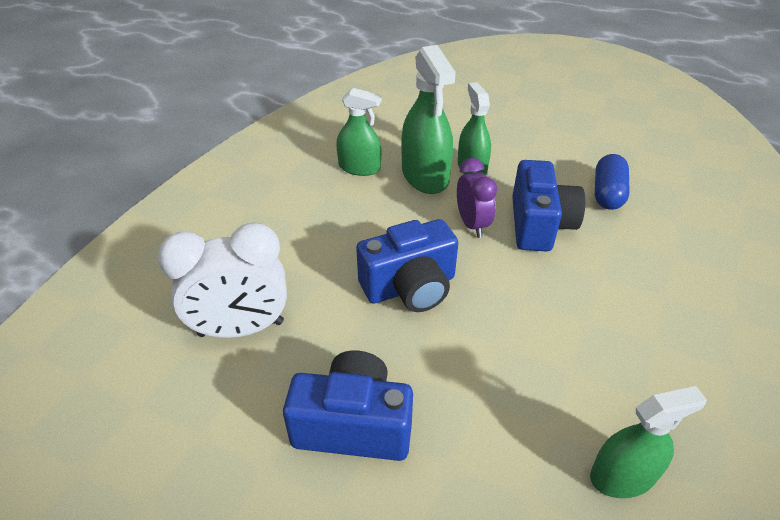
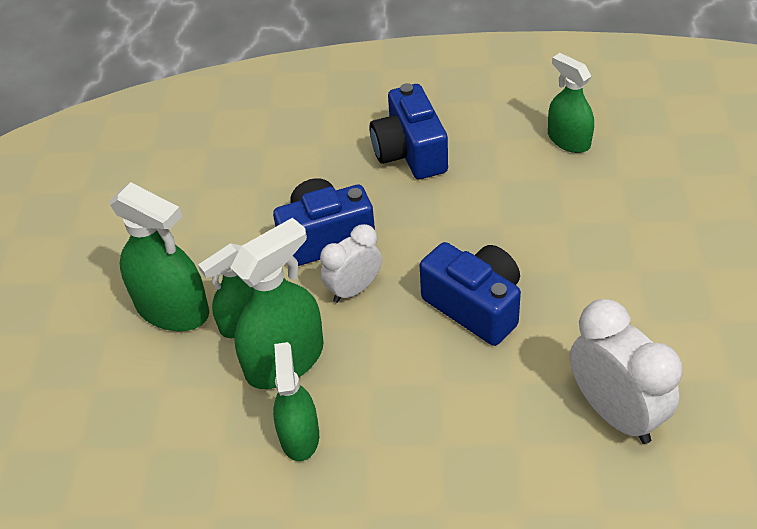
camera: 110 degrees left, 5 degrees up
(353, 424) = (642, 285): blue camera -> blue camera (410, 152)
(472, 224) = (354, 289): purple clock -> white clock
(504, 141) = (172, 308): none -> green spray bottle
(607, 193) = (244, 199): blue capsule -> none

